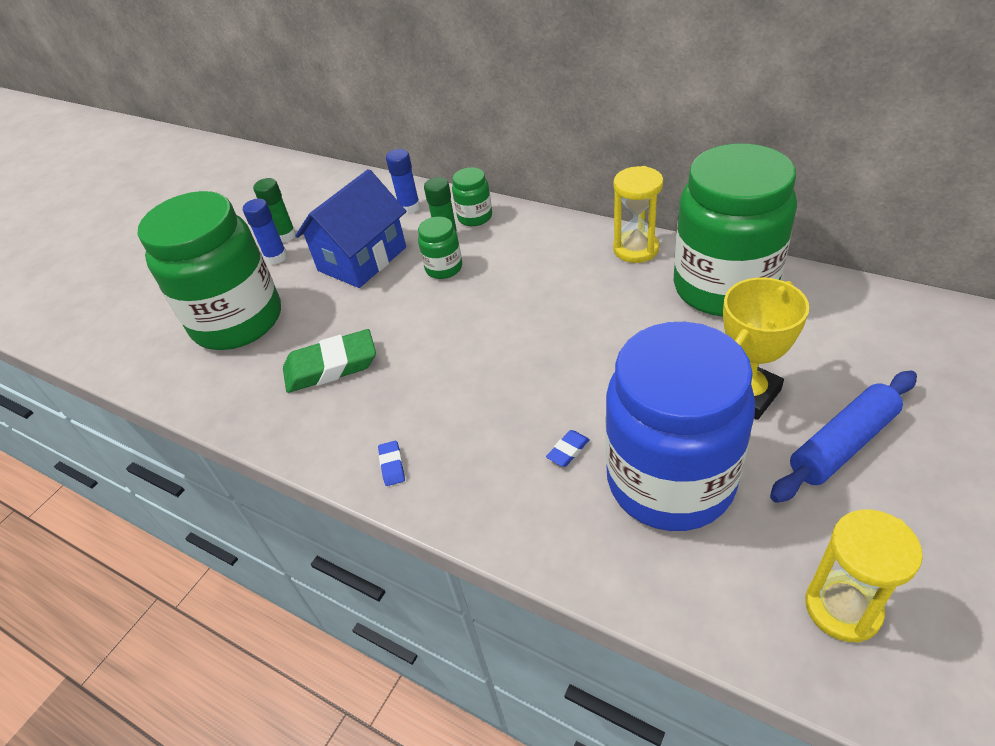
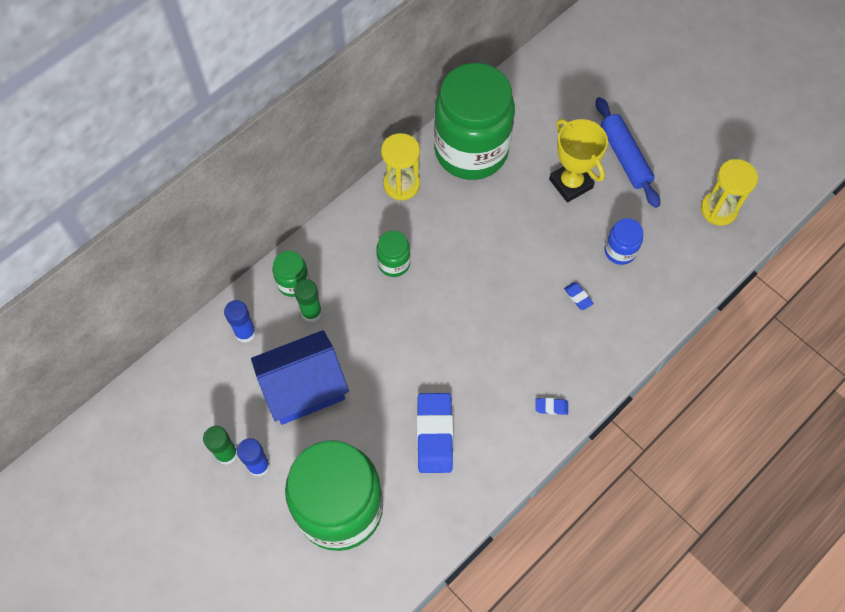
camera: 80 degrees left, 20 degrees up
(331, 366) = (434, 434): green eraser -> blue eraser
(362, 259) = (304, 388): blue house -> blue house turned 75 degrees counterclockwise
(444, 268) = (353, 325): green jar -> green jar (394, 263)
(670, 481) = (620, 251): blue jar -> blue jar, size x0.42

